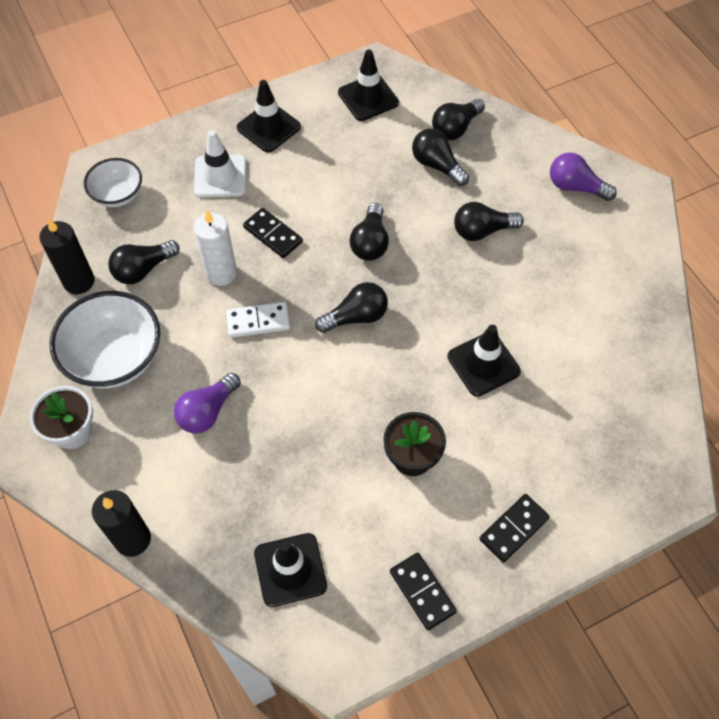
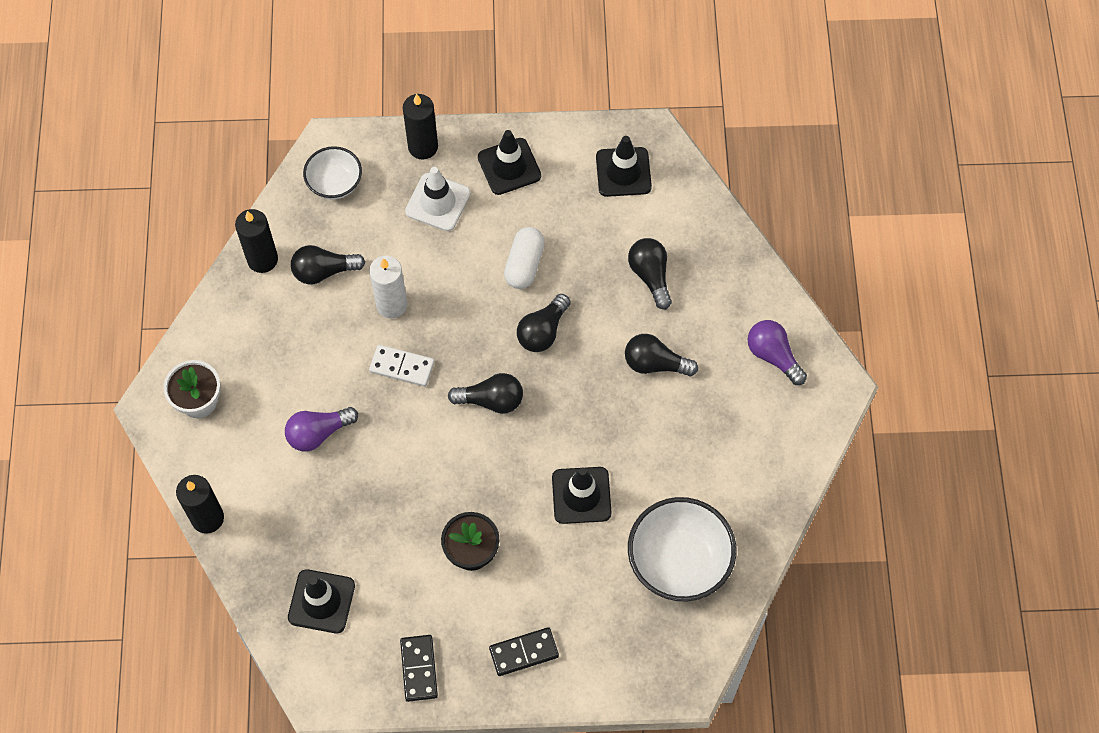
camera: 25 degrees right, 5 degrees up
(115, 358) = (262, 348): white bowl -> white bowl (679, 561)
(184, 139) = (423, 147): none -> black candle
(273, 234) = (457, 285): black domino -> none
(324, 196) = (524, 264): none -> white capsule
(455, 128) = (691, 242): black light bulb -> none

